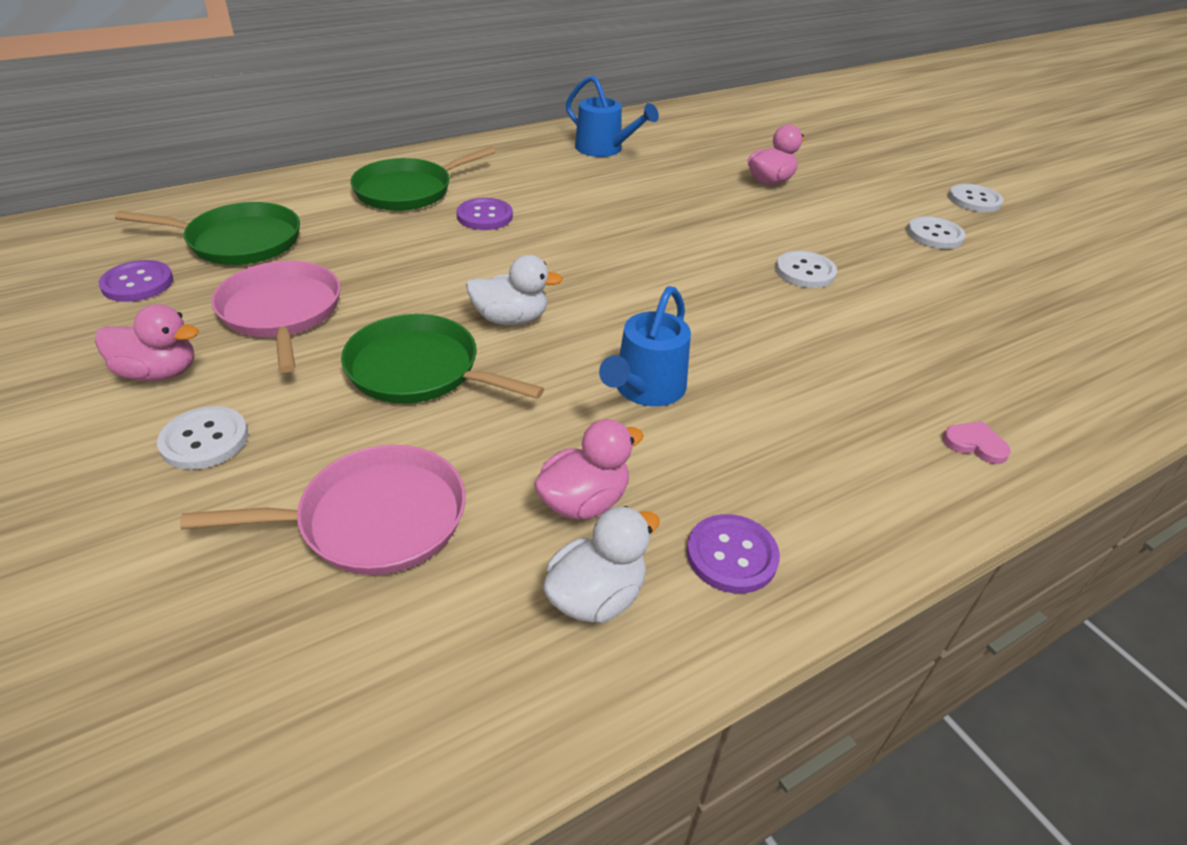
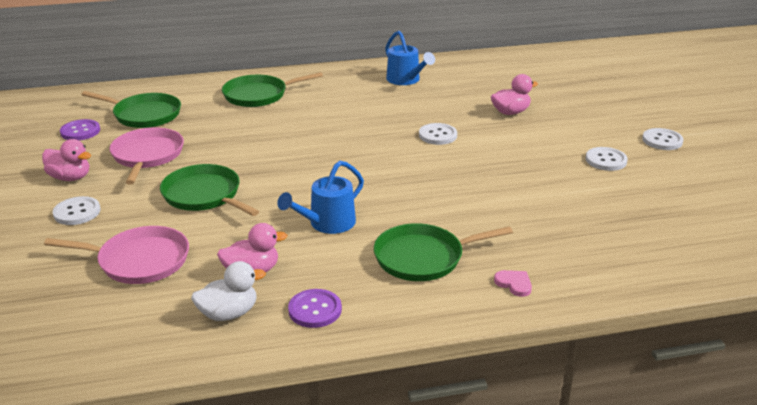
camera: 20 degrees right, 10 degrees down
(484, 216) = (296, 115): purple button -> none
(511, 319) = (273, 176): white duck -> none
(805, 271) = (486, 172): white button -> white button (437, 135)
(823, 423) = (423, 257): none -> green pan

